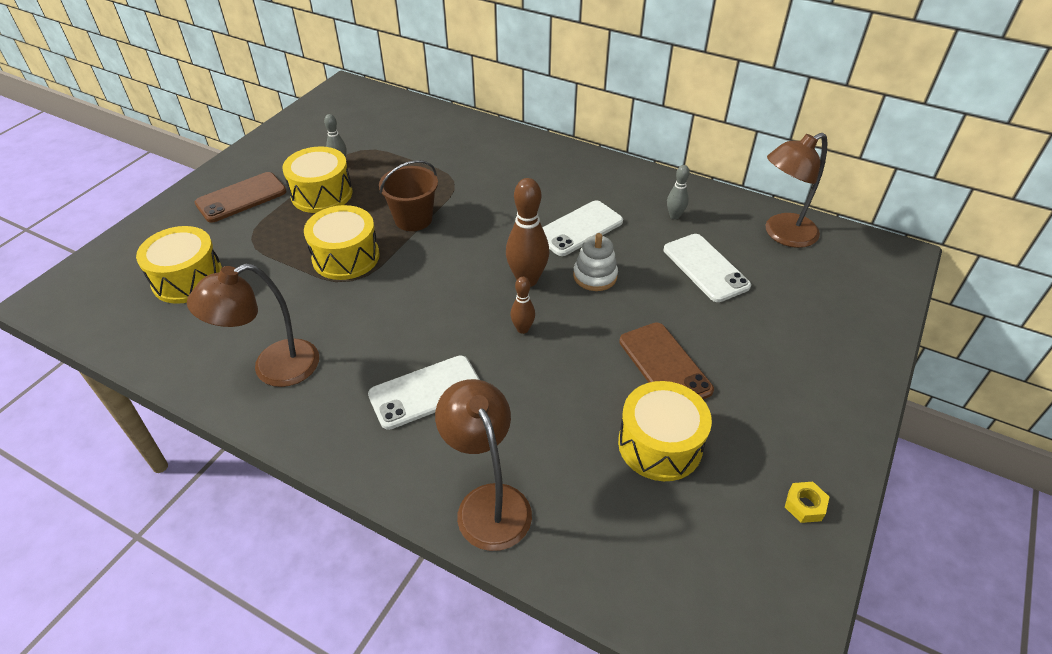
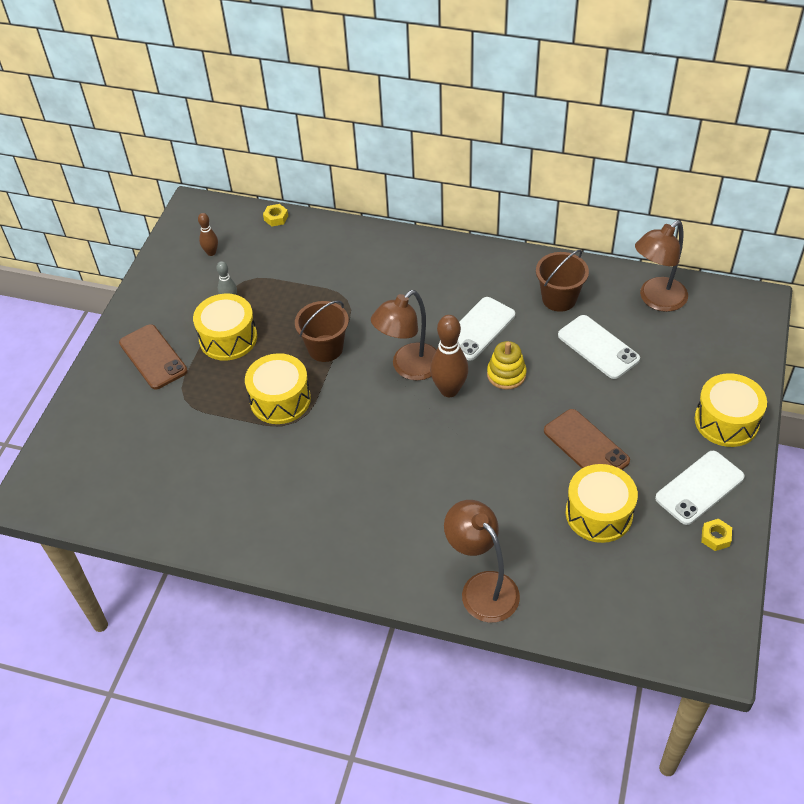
camera: 10 degrees left, 5 degrees up
(188, 279) = (147, 450): yellow drum -> yellow drum (726, 421)
(241, 198) = (153, 357): brown phone -> brown phone turned 75 degrees counterclockwise
(273, 368) = (265, 517): brown lamp -> brown lamp (409, 368)
(415, 106) = (276, 218): none -> yellow nut
(426, 392) = (401, 510): white phone -> white phone (699, 488)
(522, 329) = (460, 437): brown bowling pin -> brown bowling pin (211, 252)
(595, 276) = (506, 374): white stacking toy -> yellow stacking toy
(674, 216) = (559, 299): grey bowling pin -> brown bucket

